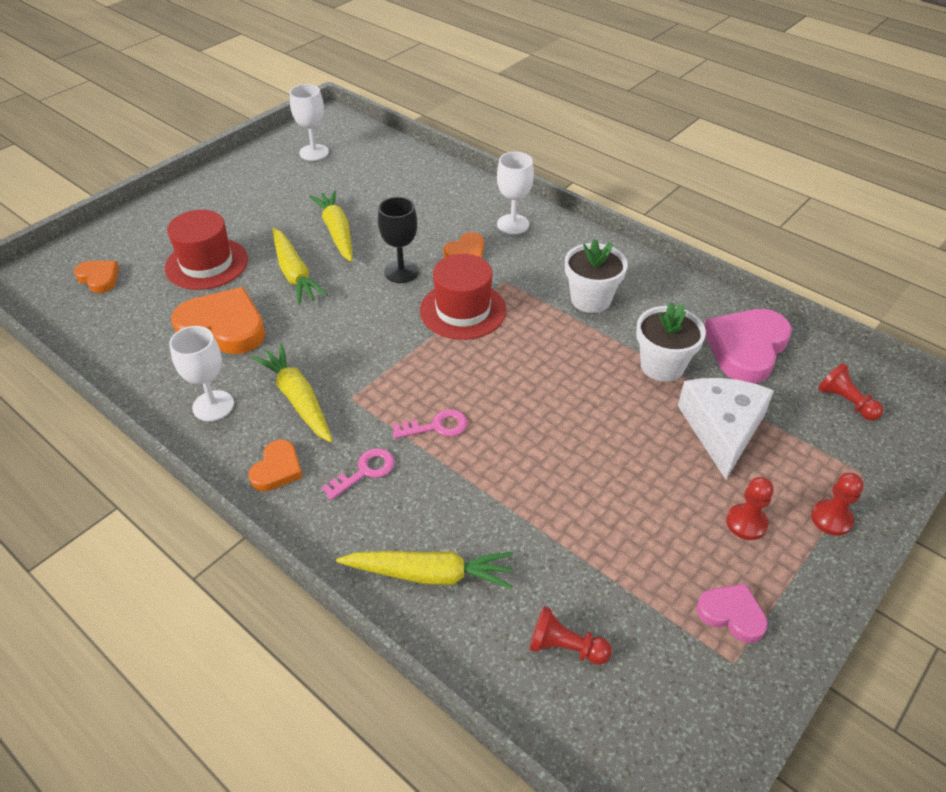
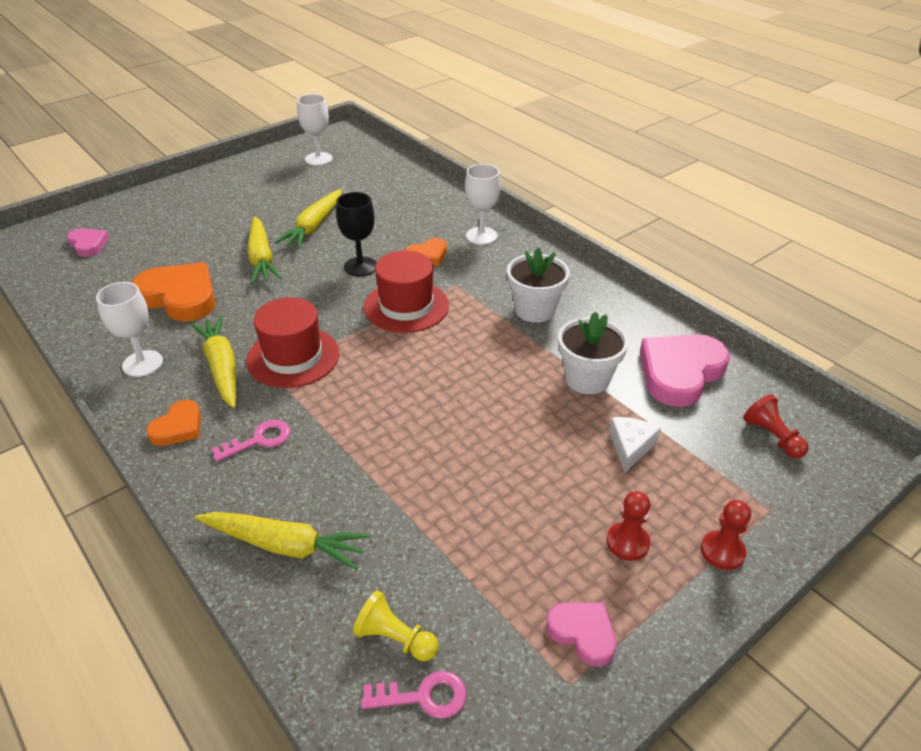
camera: 10 degrees right, 5 degrees down
(99, 278) = (88, 244): orange heart -> pink heart
(207, 264) = (186, 242): red hat -> red hat (293, 357)
(337, 232) = (314, 227): yellow carrot -> yellow carrot turned 150 degrees counterclockwise
(436, 426) = (343, 408): pink key -> pink key (423, 697)
(565, 647) = (395, 638): red pawn -> yellow pawn
(722, 429) = (630, 446): white cheese -> white cheese, size x0.54

